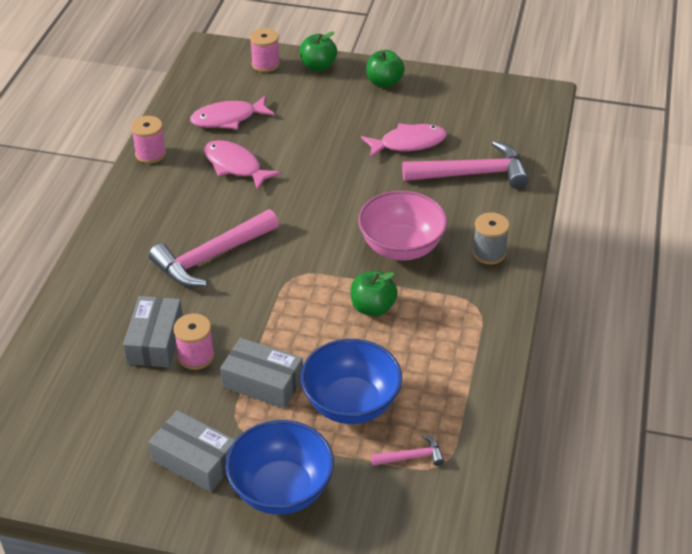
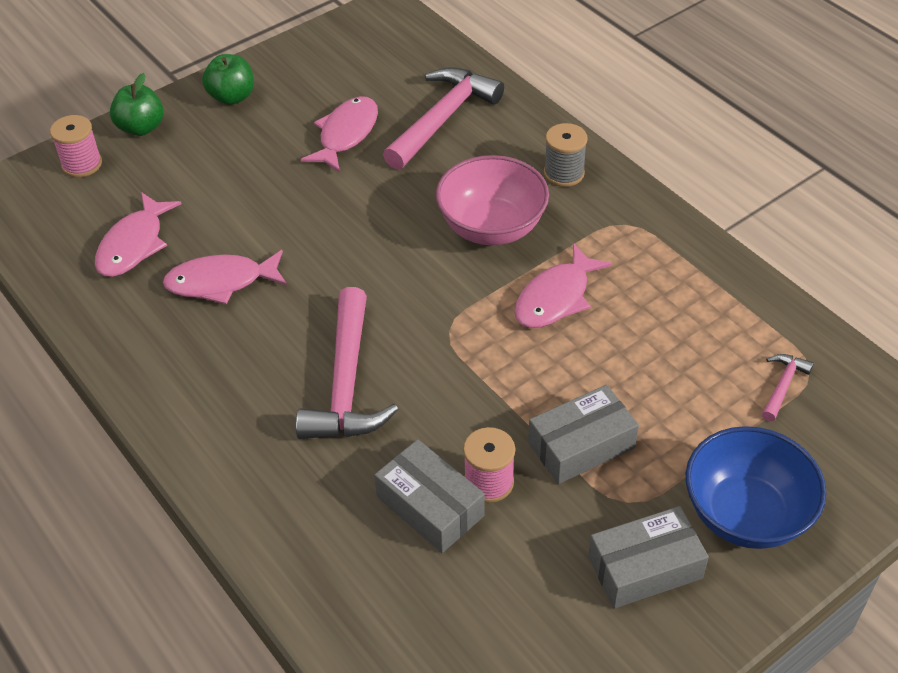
camera: 50 degrees left, 5 degrees up
(150, 154) = (110, 343): pink spool -> none
(351, 404) = (674, 391): blue bowl -> none
(373, 307) = (556, 298): green apple -> pink fish

